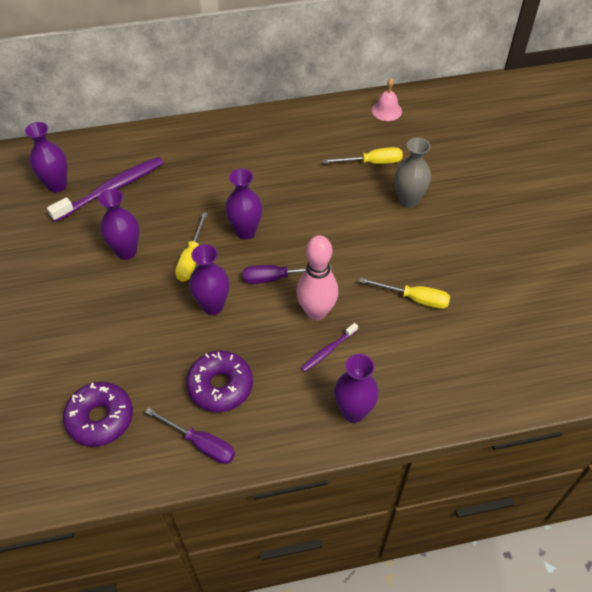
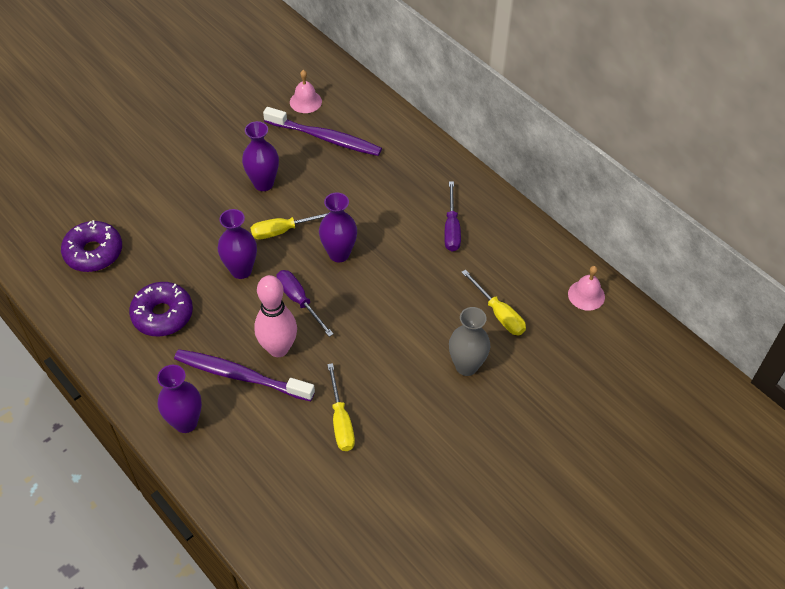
camera: 60 degrees right, 0 degrees up
(57, 185) = (305, 101): purple vase -> pink bell
(200, 444) = (102, 328): purple screwdriver -> purple screwdriver (451, 228)
(328, 350) = (241, 376): purple toothbrush -> purple toothbrush, size x1.98

